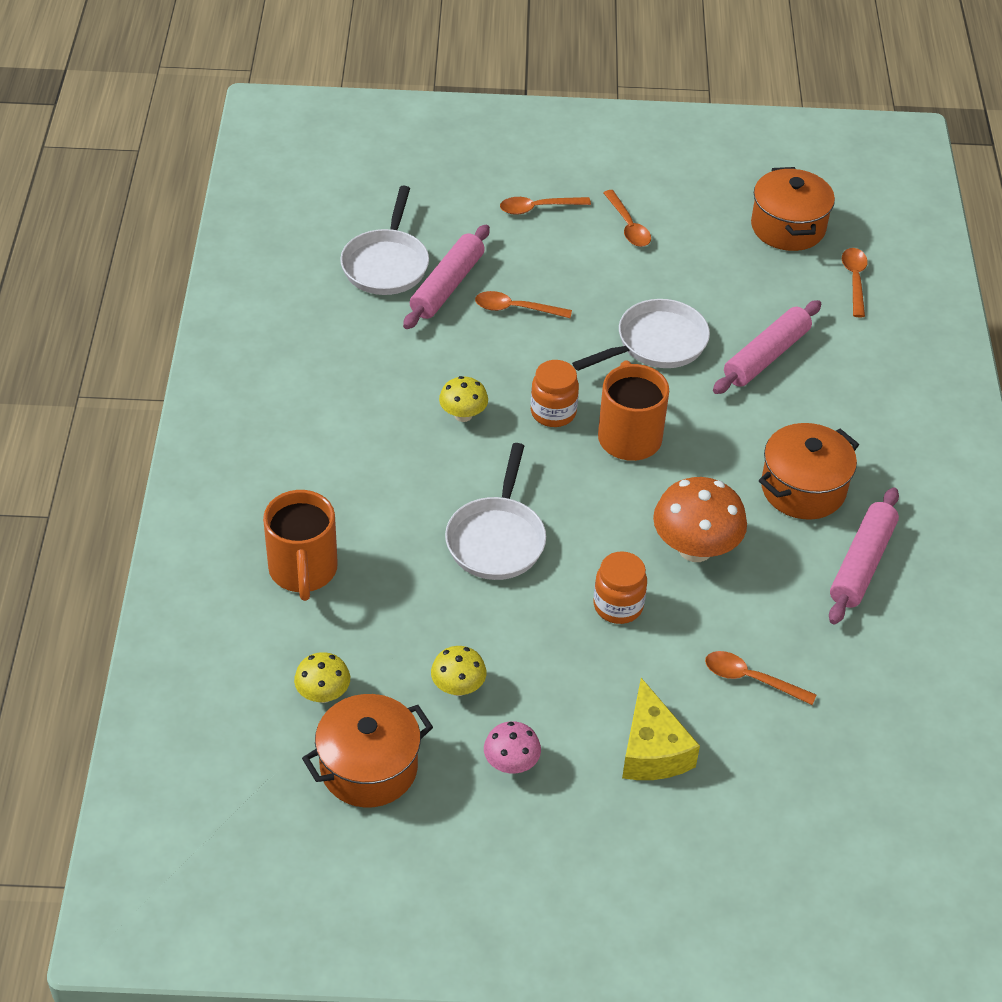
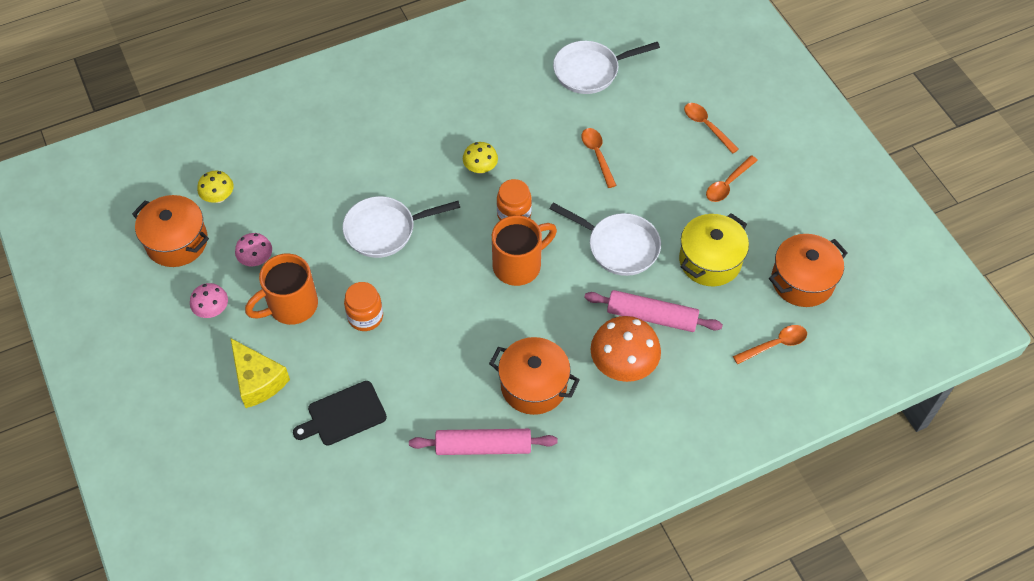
camera: 65 degrees right, 10 degrees up
(303, 571) = (305, 146): orange mug -> orange mug (291, 306)
(447, 286) = (593, 110): pink rolling pin -> none
(458, 687) = (256, 260): yellow mushroom -> pink mushroom
(652, 750) = (258, 380): yellow cheese -> yellow cheese turned 90 degrees counterclockwise
(695, 548) = (439, 341): orange mushroom -> orange mushroom (623, 365)
(720, 282) = (710, 261): none -> yellow pot
(750, 679) = (343, 414): orange spoon -> black cutting board

